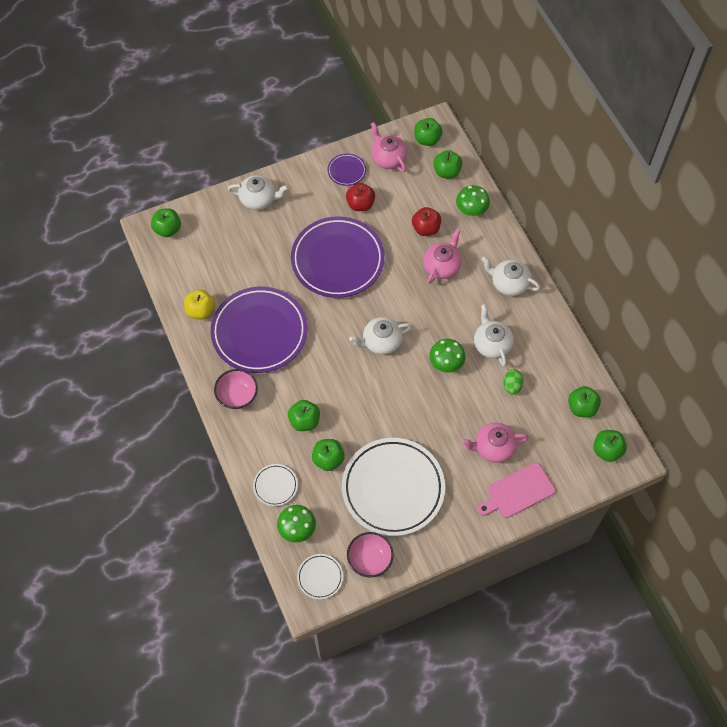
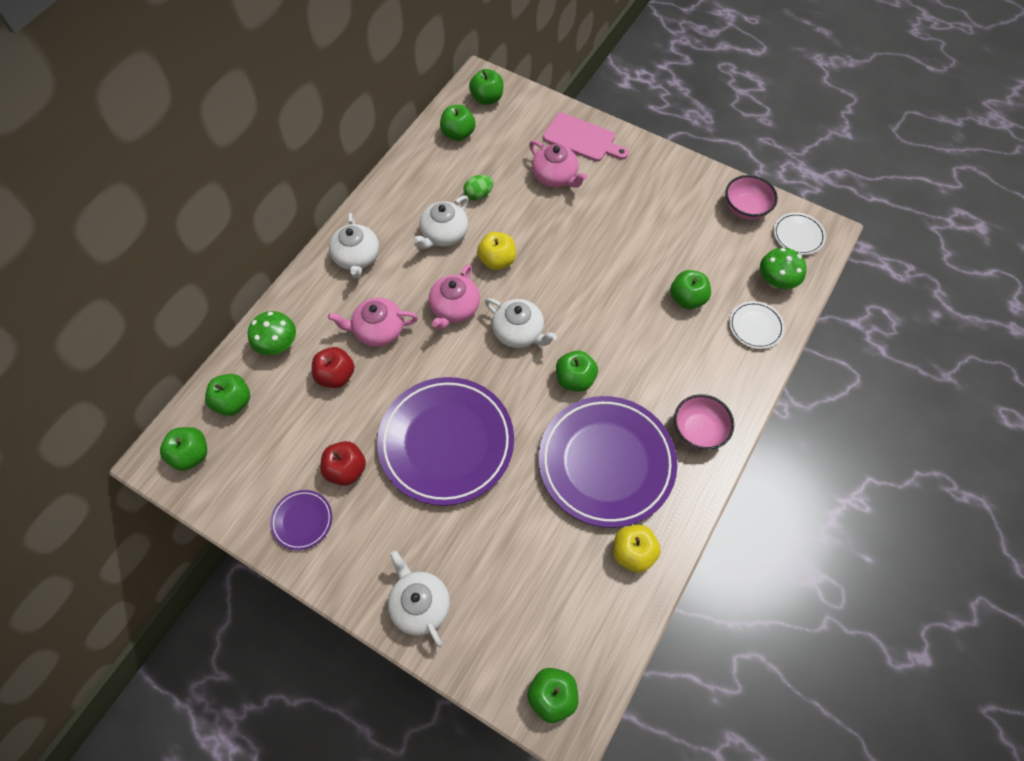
camera: 125 degrees left, 0 degrees up
(304, 421) = (667, 346): green apple -> green apple (575, 379)
(388, 158) = (250, 483): pink teapot -> pink teapot (454, 308)
(393, 488) = (665, 229): white plate -> none
(446, 363) = (497, 260): green mushroom -> yellow apple

